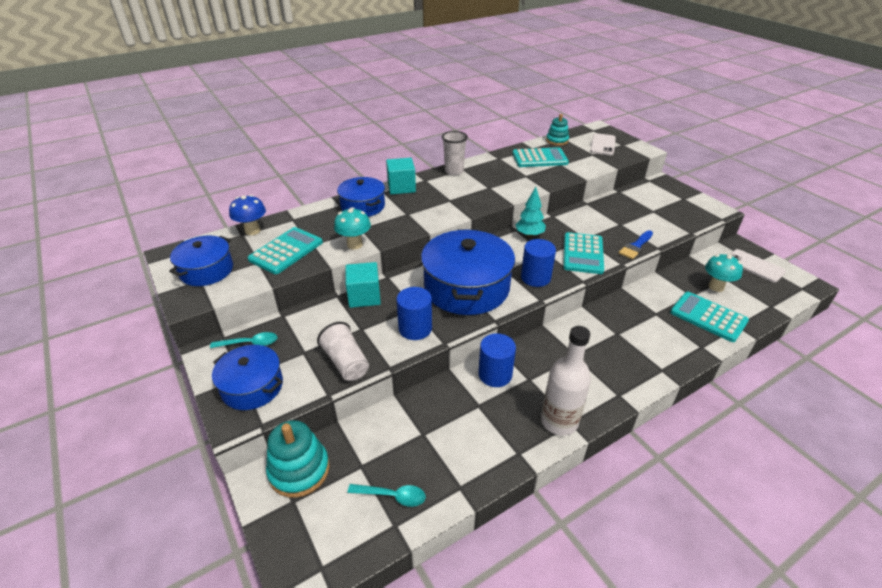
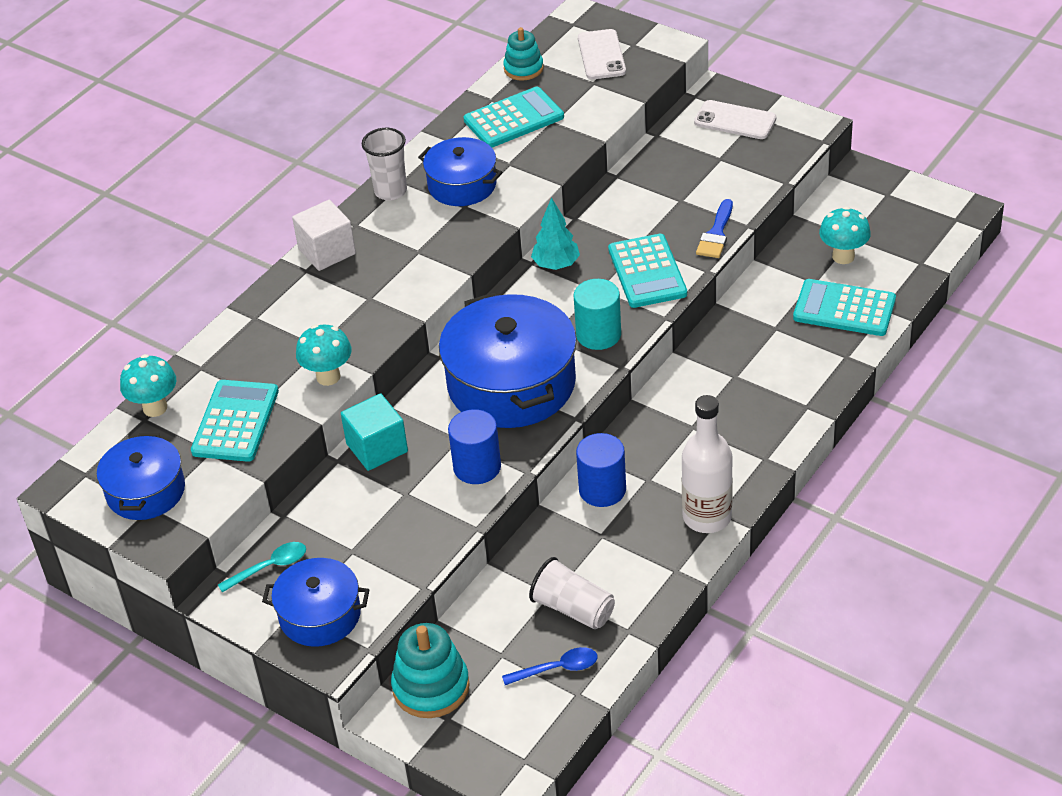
camera: 20 degrees left, 5 degrees up
(252, 231) = (155, 408): blue mushroom -> turquoise mushroom
(346, 362) = (417, 543): white cup -> white cup (573, 609)
(363, 206) = (291, 307): blue pot -> blue pot (462, 185)
(392, 496) = (557, 669): turquoise spoon -> blue spoon
(401, 187) = (327, 251): turquoise cube -> white cube
(535, 277) = (598, 334): blue cylinder -> turquoise cylinder
(754, 266) = (887, 202): white phone -> white phone (735, 120)

